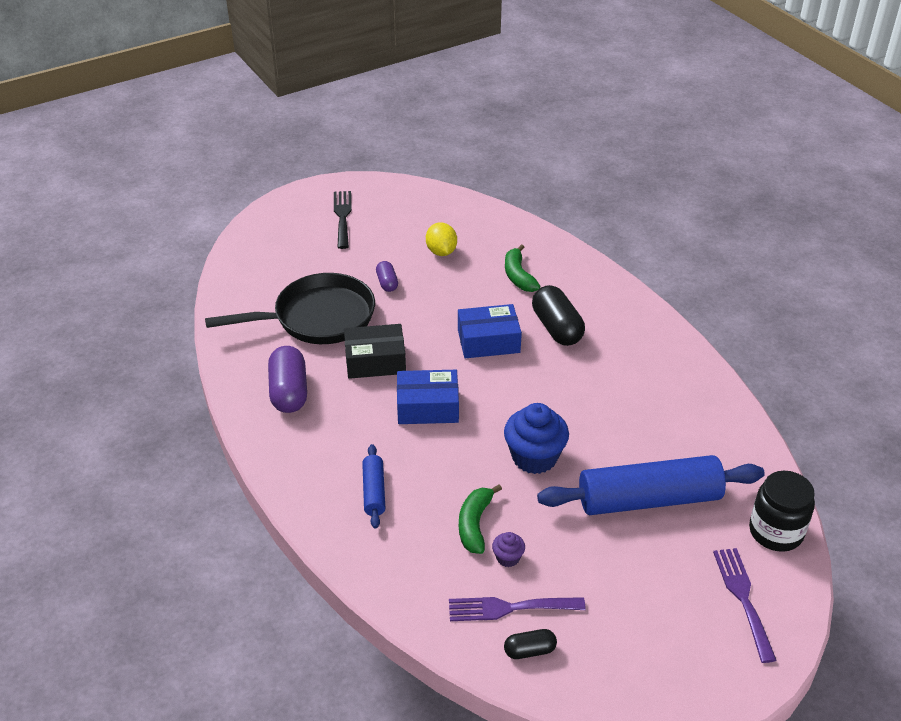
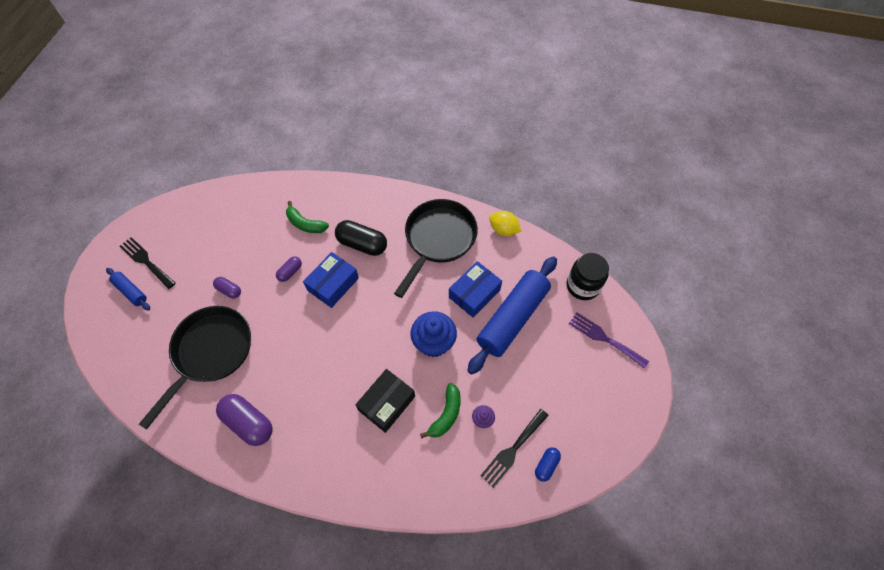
camera: 45 degrees left, 20 degrees up
(374, 491) = (371, 445): blue rolling pin -> blue rolling pin (131, 291)
(375, 361) = (280, 354): black box -> black box (387, 403)
(427, 407) = (344, 359): blue box -> blue box (474, 293)
(441, 252) = (240, 240): yellow lemon -> yellow lemon (503, 230)
(458, 305) = (290, 272): none -> purple capsule
(475, 524) = (446, 414): green banana -> green banana turned 120 degrees counterclockwise
(509, 608) = (513, 450): purple fork -> black fork
(529, 650) = (546, 465): black capsule -> blue capsule
(645, 376) = (438, 239): none -> black pan

